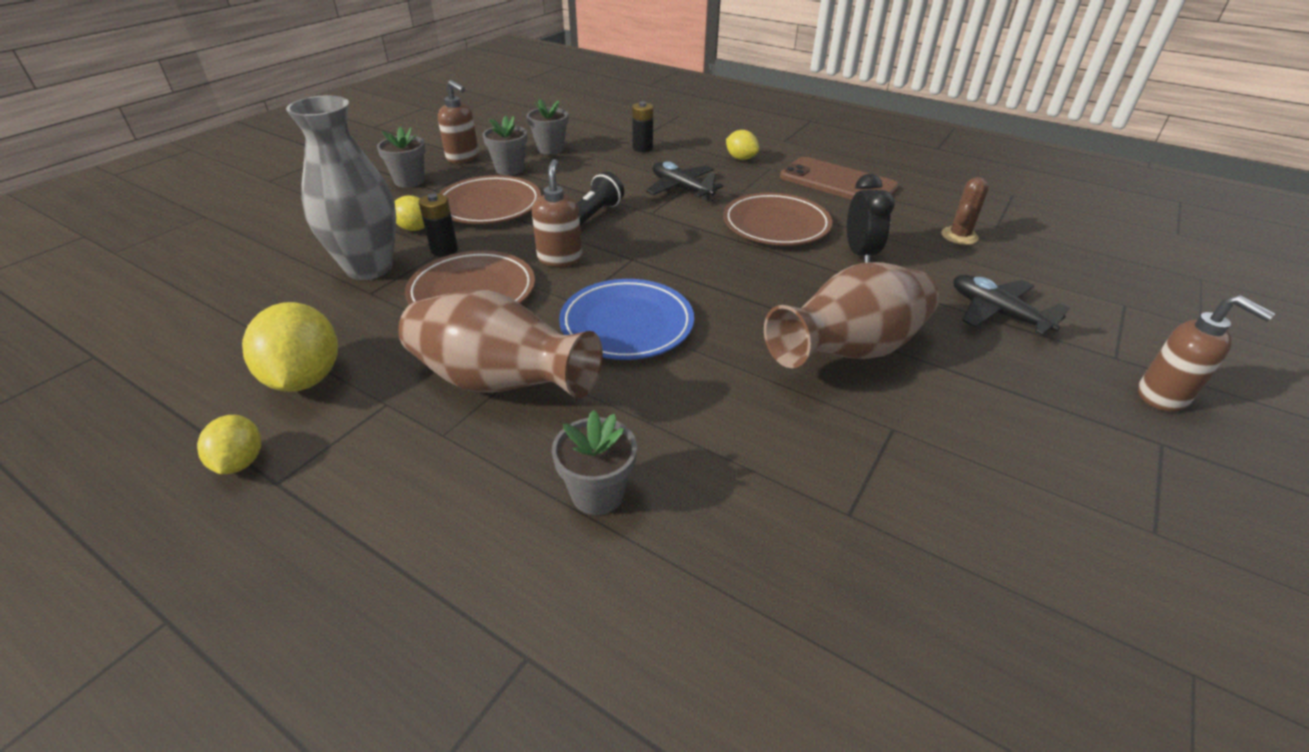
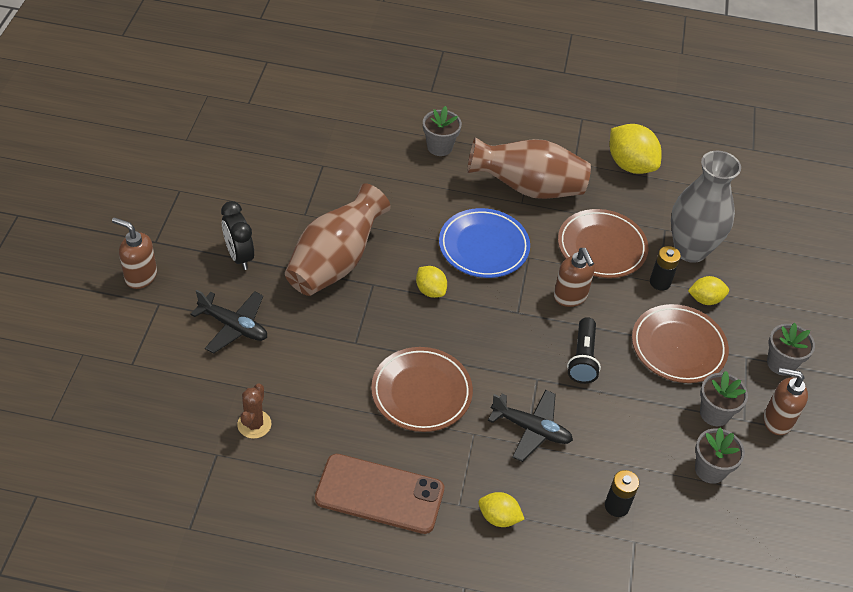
camera: 155 degrees right, 10 degrees up
(240, 462) = (608, 122): yellow lemon -> yellow lemon (430, 290)
(860, 254) = (341, 370): black clock -> black clock (239, 256)

